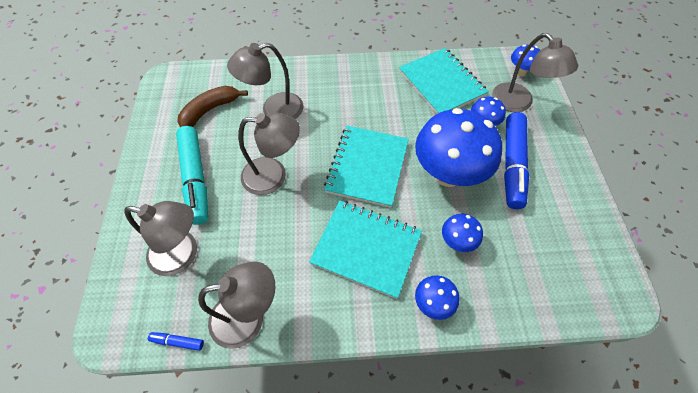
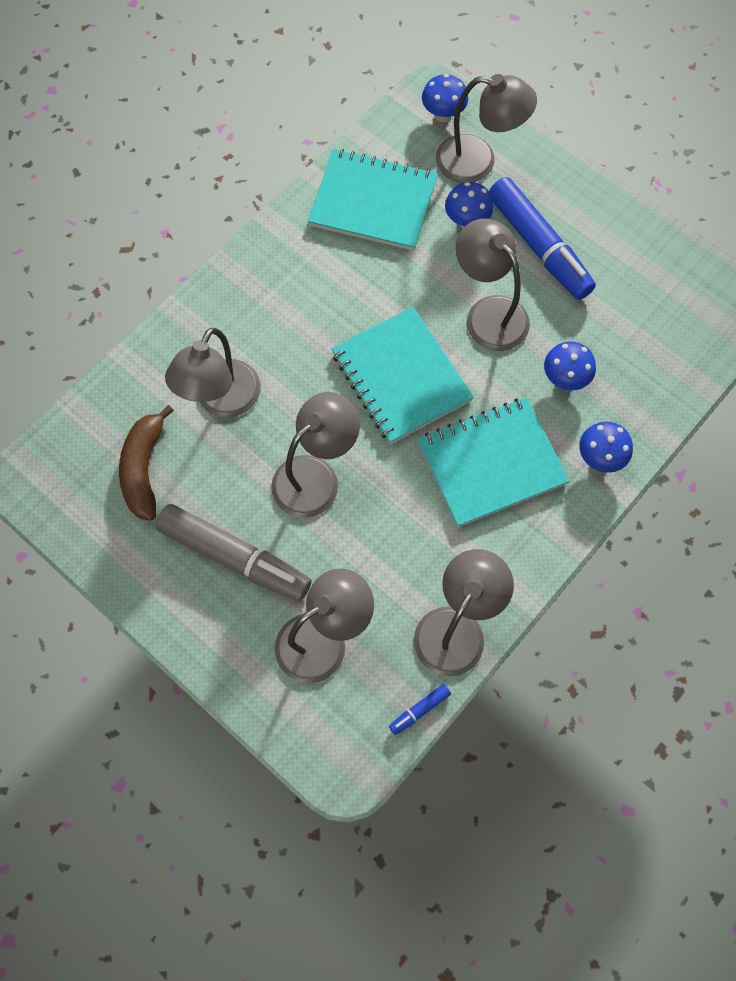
camera: 45 degrees left, 10 degrees up
(196, 179) = (235, 557): turquoise marker -> grey marker
(448, 174) = (488, 313): blue mushroom -> grey lamp

